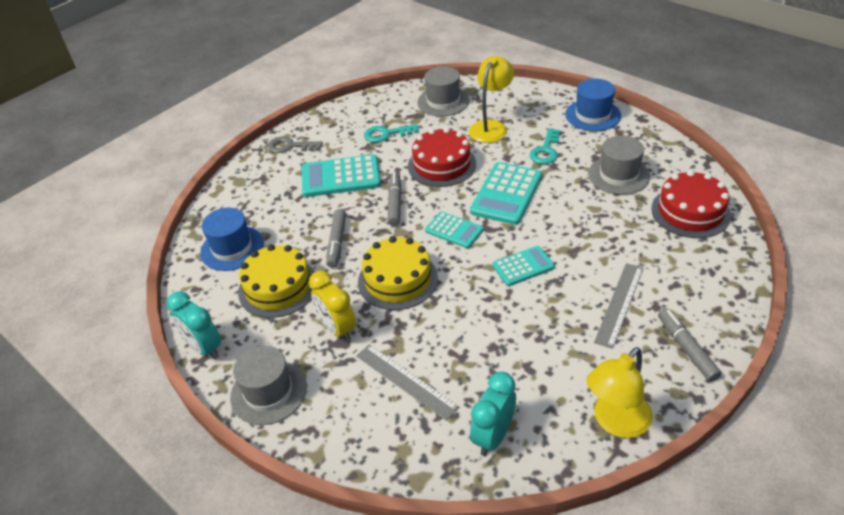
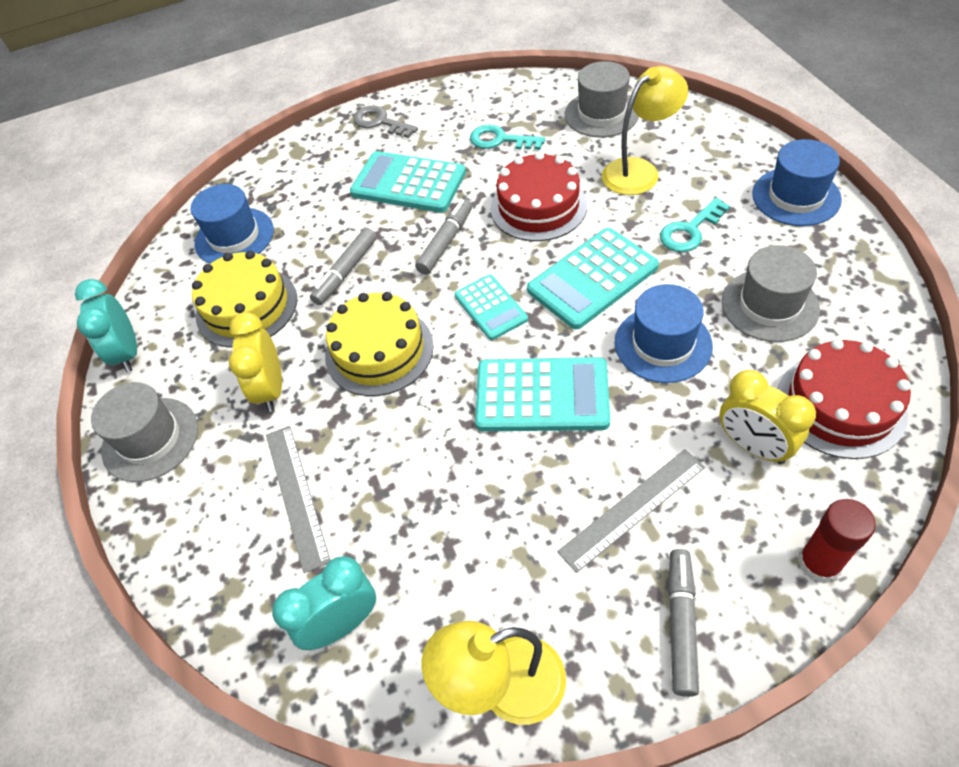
camera: 30 degrees right, 10 degrees up
(523, 266) = (542, 395): turquoise calculator -> turquoise calculator, size x1.65
(574, 215) = (663, 344): none -> blue hat
(660, 248) = (753, 446): none -> yellow clock
(733, 291) = (818, 563): none -> red glue stick

